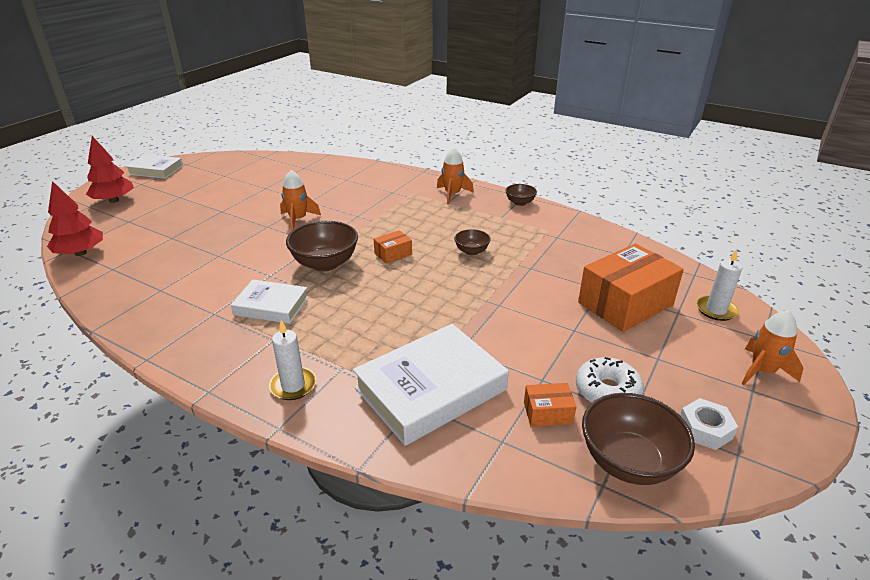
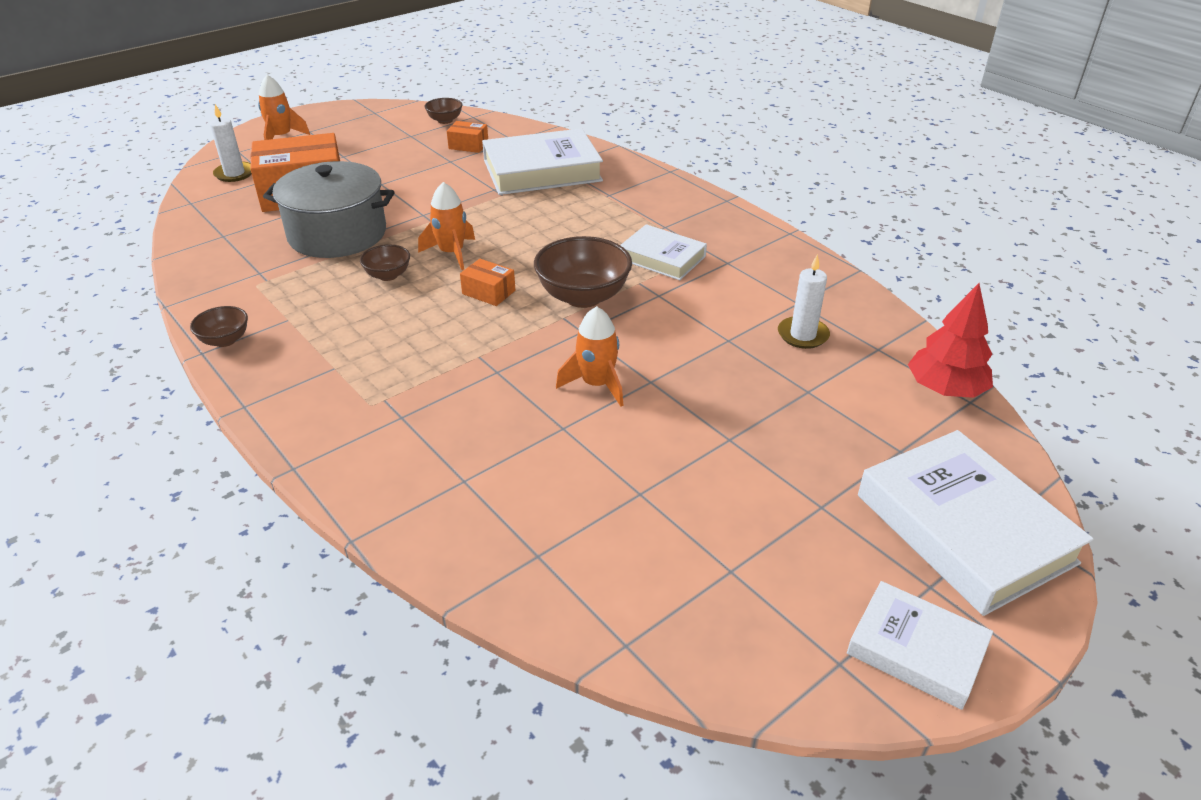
camera: 160 degrees left, 5 degrees up
(114, 200) = (964, 528): red tree -> white book
(293, 385) = (653, 191): white candle -> white candle (803, 335)
(393, 254) = (488, 292): orange box -> orange box turned 45 degrees clockwise
(452, 194) = (306, 384): orange rocket -> orange rocket (451, 253)
(544, 273) = (337, 234): none -> grey pot
(607, 391) = (411, 147): white donut -> none
(628, 461) = (445, 120): brown bowl -> brown bowl, size x0.53
(705, 429) = (376, 123): white nut -> none

